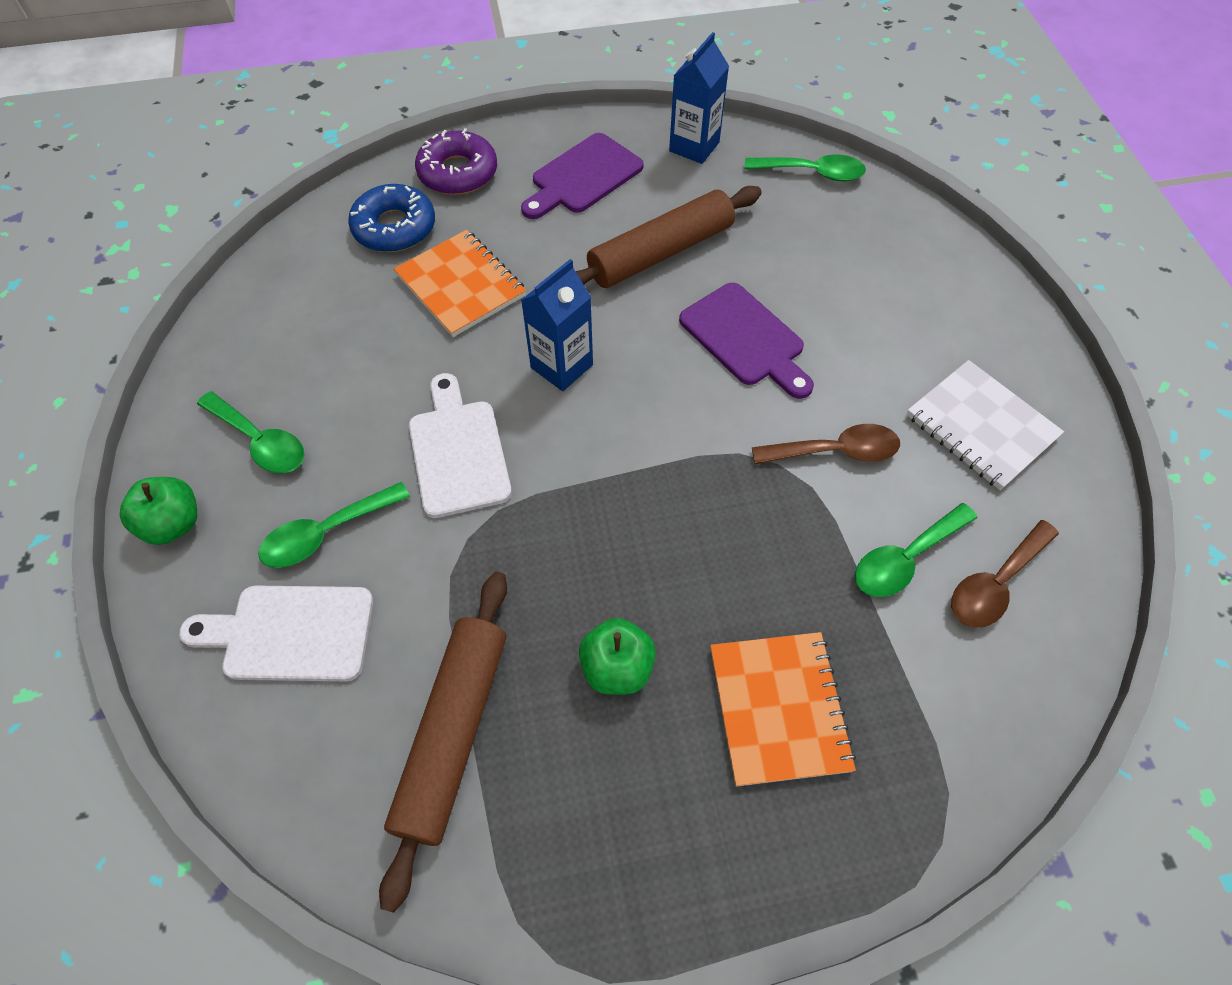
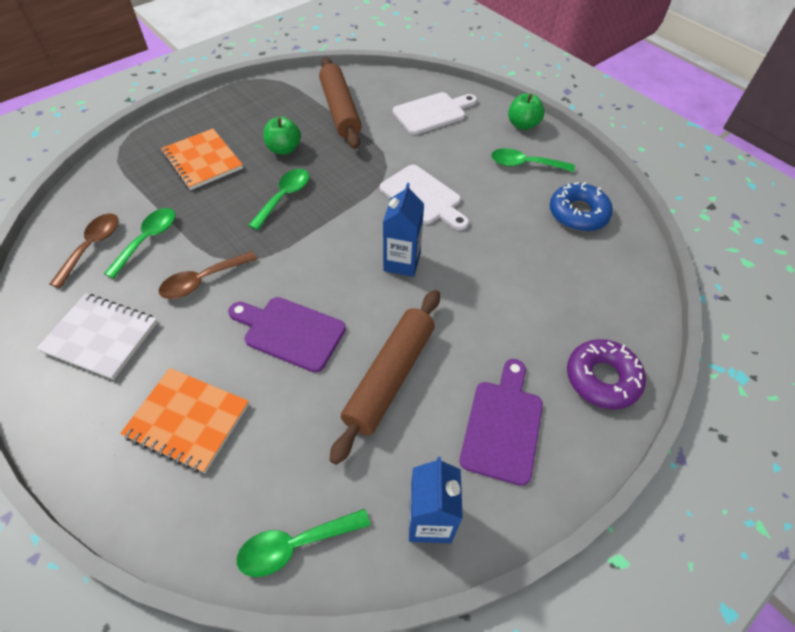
camera: 150 degrees right, 5 degrees down
(326, 532) = (453, 145): green spoon -> green spoon (284, 197)
(394, 227) = (594, 308): blue donut -> blue donut (578, 213)
(461, 285) = (508, 286): orange notebook -> orange notebook (188, 420)

